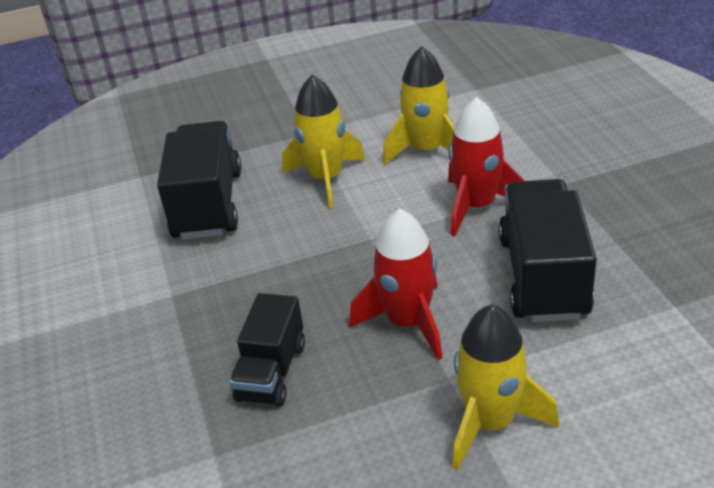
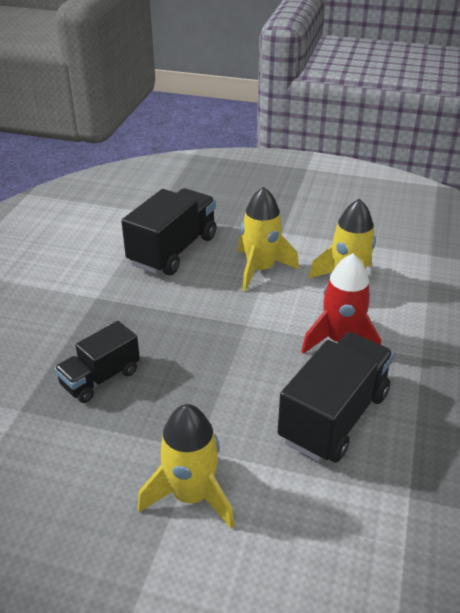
camera: 30 degrees right, 0 degrees up
(408, 322) = (211, 395): red rocket -> none

